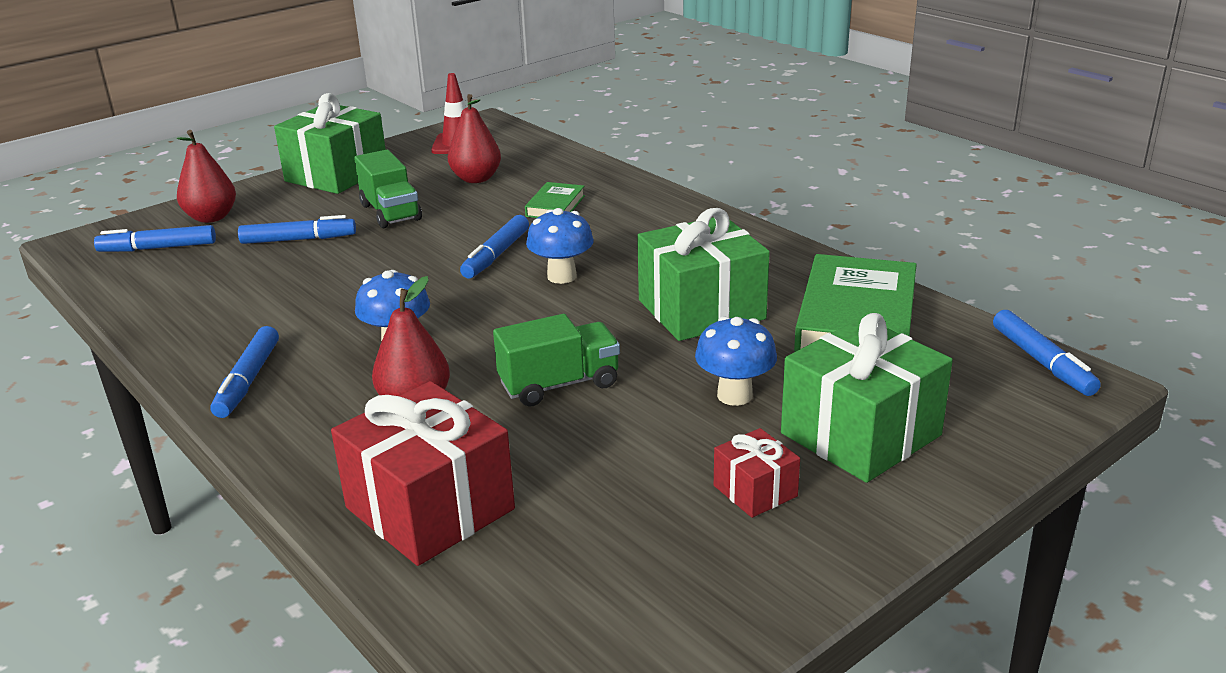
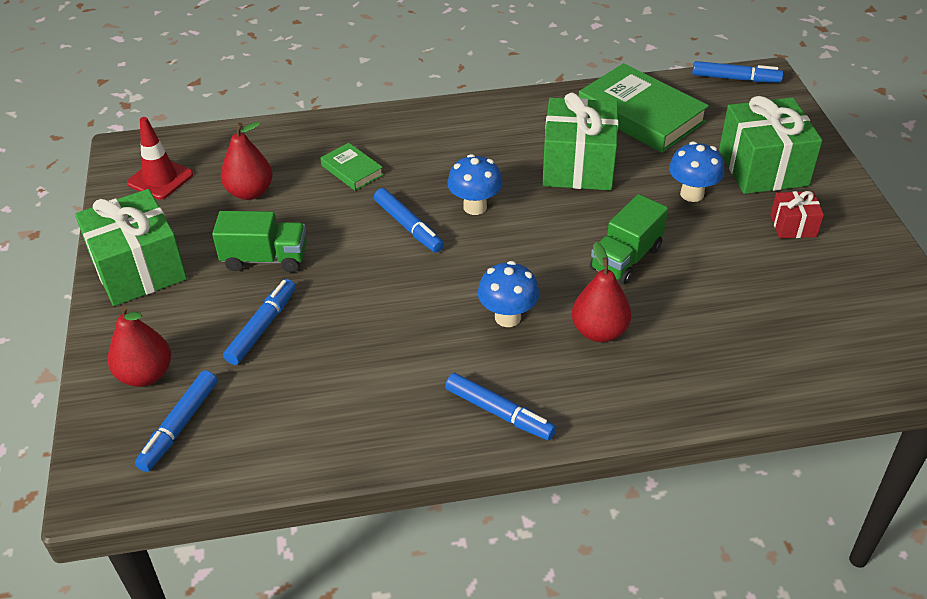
camera: 60 degrees left, 15 degrees up
(430, 508) = (733, 360): red gift -> none
(559, 384) = (626, 258): green truck -> green truck turned 150 degrees counterclockwise

